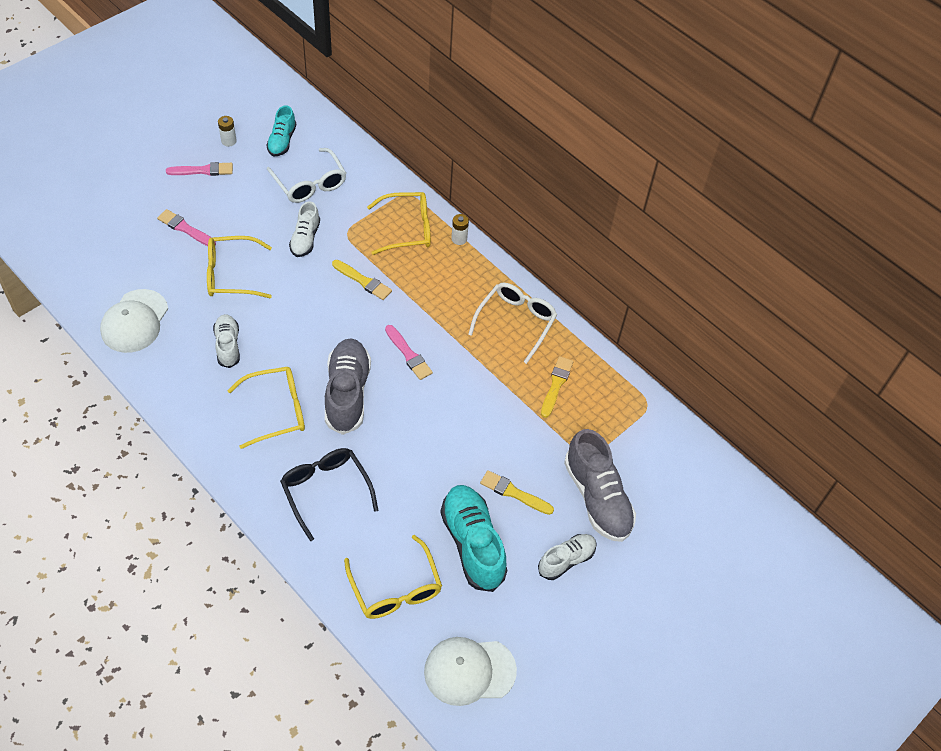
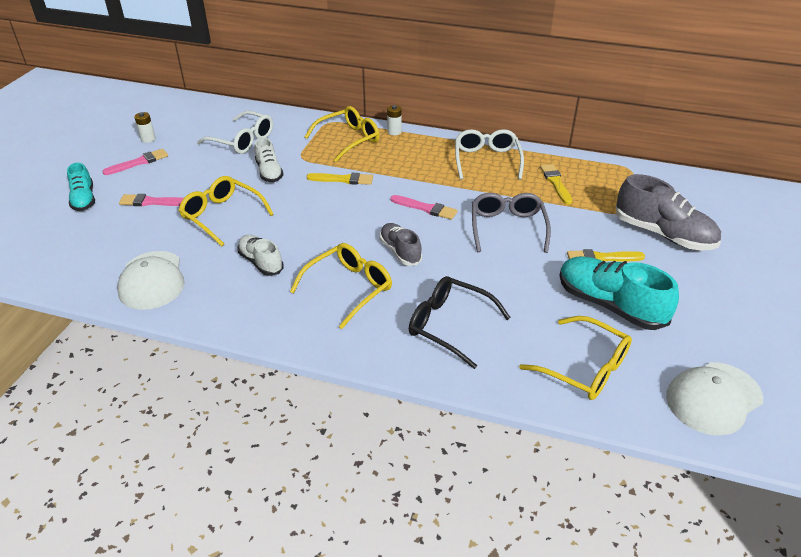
camera: 25 degrees left, 15 degrees down
(231, 274) = (222, 215): yellow glasses -> yellow glasses turned 75 degrees clockwise
(282, 141) = (196, 125): turquoise shoe -> turquoise shoe (84, 199)
(347, 393) = (400, 251): grey shoe -> grey shoe, size x0.59
(462, 415) = (507, 227): none -> grey glasses
(566, 560) = (690, 282): white shoe -> none

